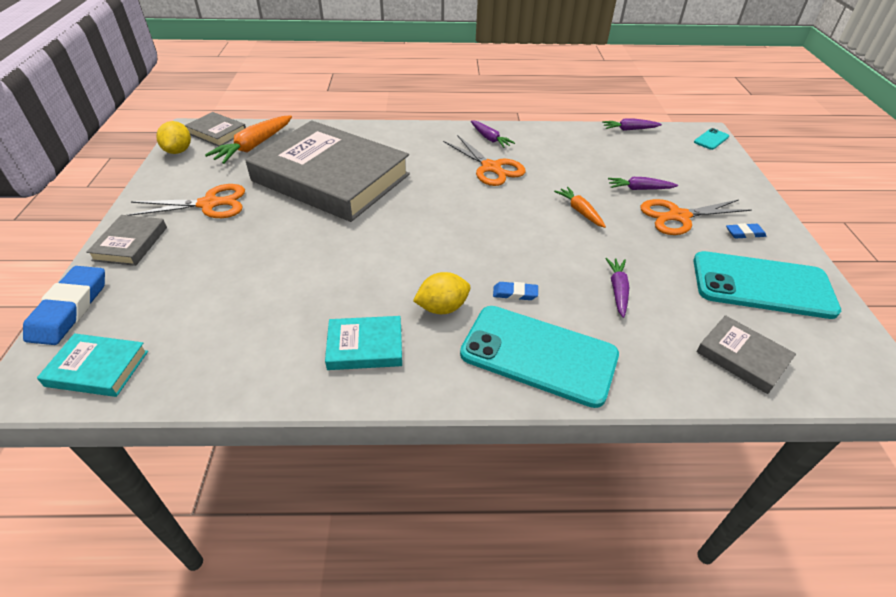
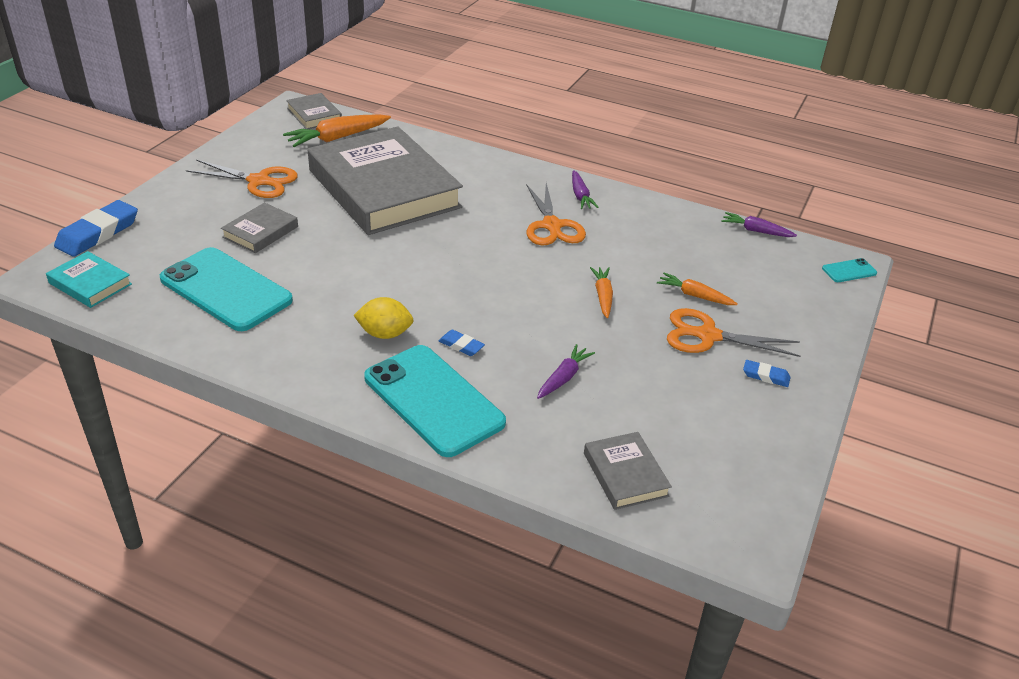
camera: 25 degrees right, 5 degrees down
(130, 243) = (173, 196): grey book -> grey book (260, 232)
(178, 151) = (268, 124): yellow lemon -> none
(365, 346) = (294, 340): turquoise book -> none
(639, 189) = (694, 295): purple carrot -> orange carrot
(762, 285) = (724, 427): turquoise phone -> turquoise phone (225, 290)

